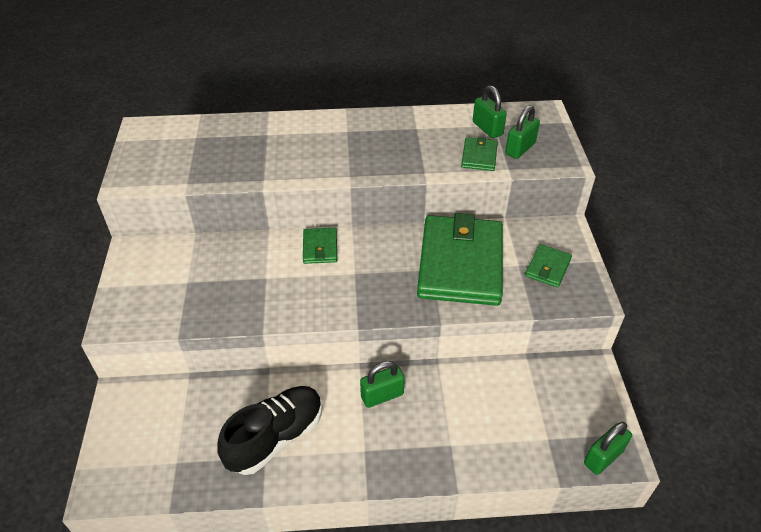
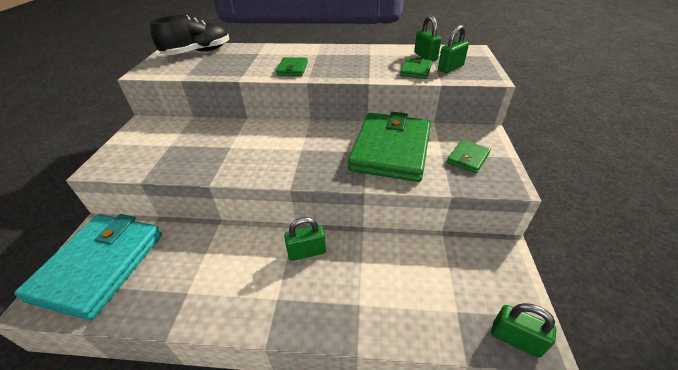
camera: 10 degrees right, 5 degrees down
(149, 440) = (100, 266): none -> turquoise wallet
(276, 437) = (203, 276): black shoe -> black shoe (198, 52)
(320, 248) = (280, 131): green wallet -> green wallet (292, 69)
(603, 457) = (515, 339): green padlock -> green padlock turned 60 degrees clockwise

